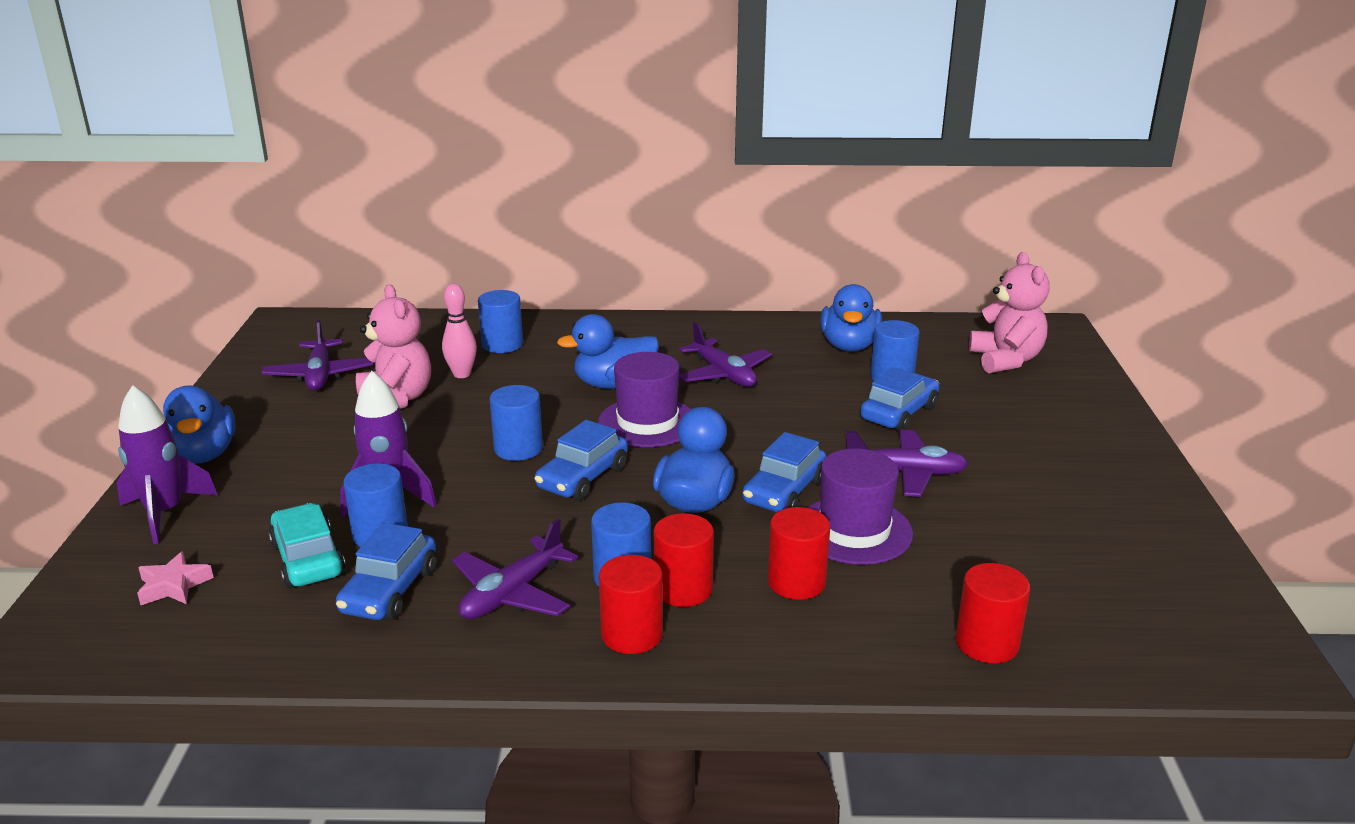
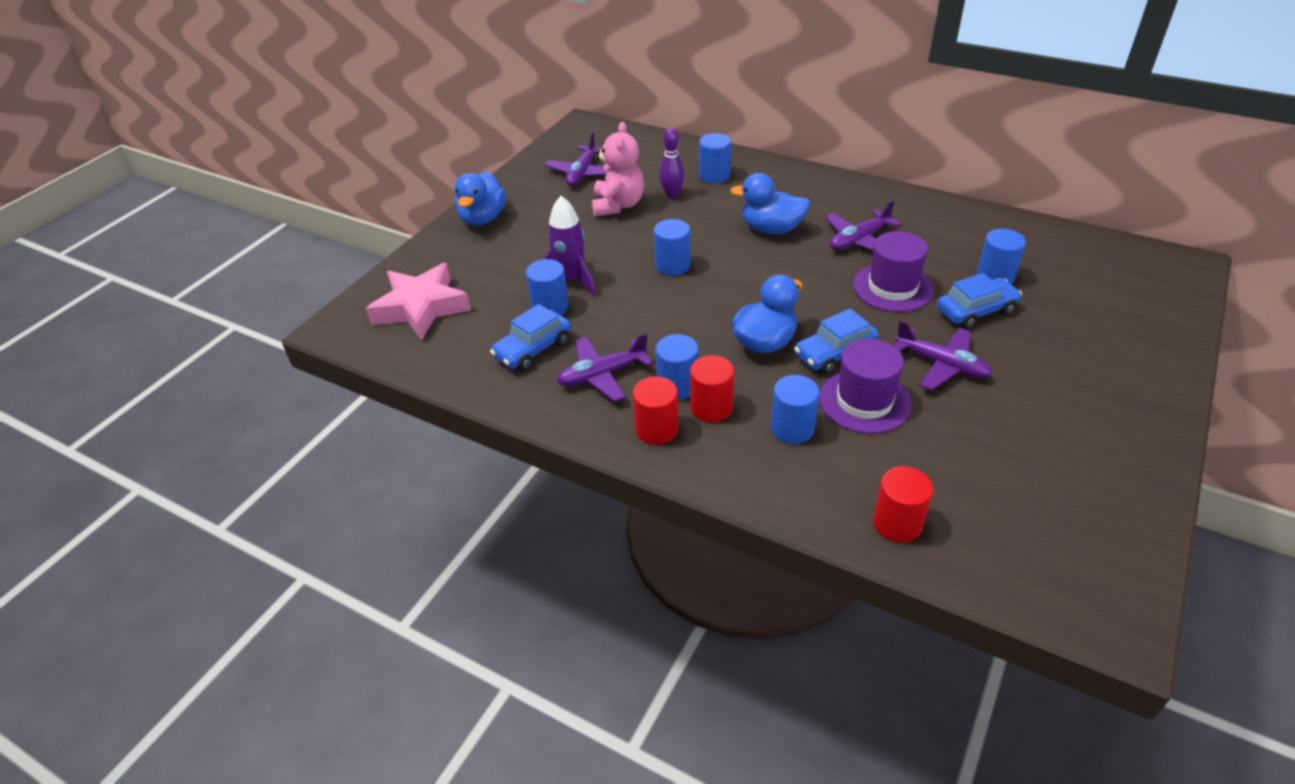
camera: 30 degrees right, 15 degrees up
(165, 513) = (441, 256): purple rocket -> none
(173, 585) = (421, 307): pink star -> pink star, size x2.17
(308, 559) = (500, 312): turquoise car -> none
(462, 374) = (672, 194): pink bowling pin -> purple bowling pin
(582, 478) = (700, 301): blue car -> none
(647, 422) = (774, 267): purple hat -> purple hat (892, 287)
(723, 374) = (859, 240): purple plane -> purple plane turned 60 degrees clockwise
(796, 582) = (792, 428): red cylinder -> blue cylinder
(849, 346) = (980, 238): blue duck -> none
(1006, 360) = (1111, 285): pink teddy bear -> none

